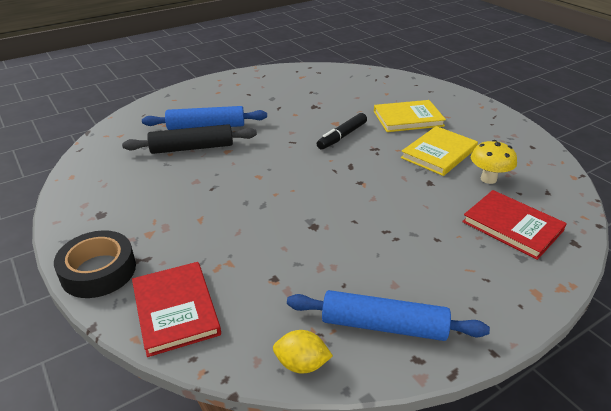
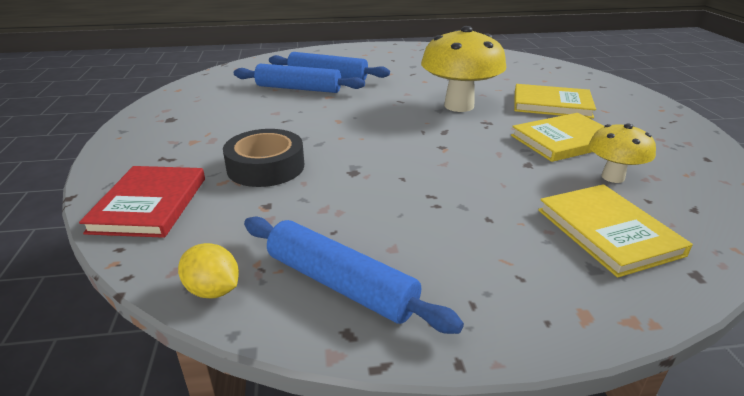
camera: 25 degrees right, 5 degrees down
(98, 271) = (122, 158): black tape -> black tape (266, 167)
(192, 148) = (298, 88): black rolling pin -> blue rolling pin
(342, 136) = (459, 106): black marker -> yellow mushroom
(512, 226) = (608, 232): red book -> yellow book

